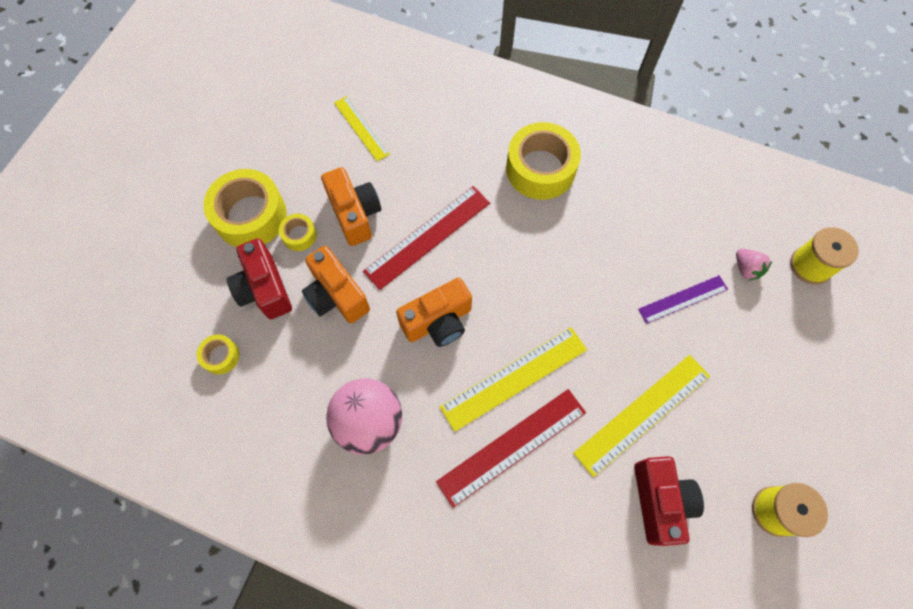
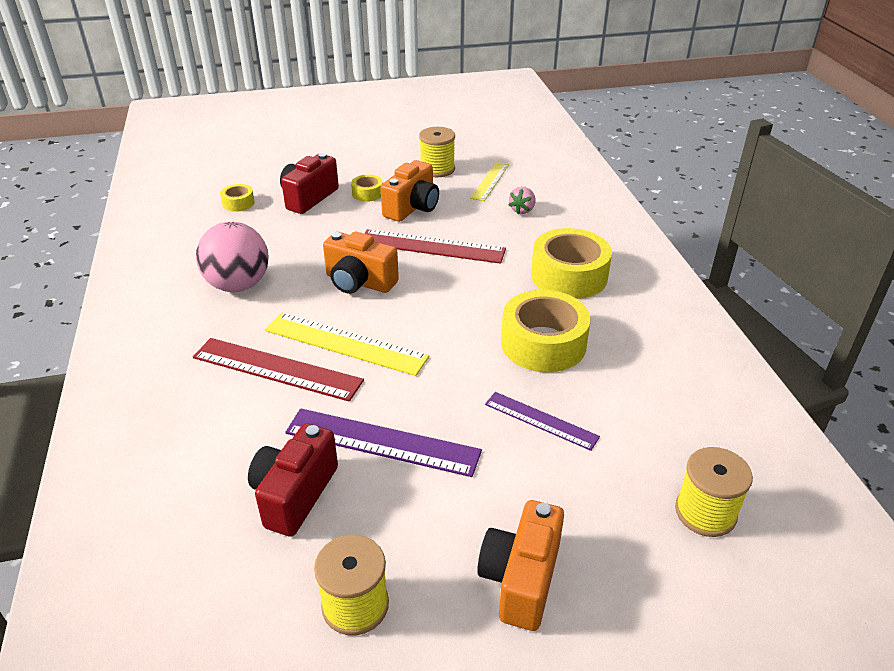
camera: 55 degrees right, 30 degrees down
(250, 216) = (361, 170): yellow tape -> yellow tape (543, 343)
(305, 154) = (437, 169): none -> yellow spool
(336, 295) = (334, 228): orange camera -> orange camera (521, 579)
(642, 413) = (382, 442): yellow ruler -> purple ruler
(659, 501) = (294, 494): red camera -> red camera turned 150 degrees clockwise
(746, 269) = (633, 456): pink strawberry -> pink strawberry (522, 210)

